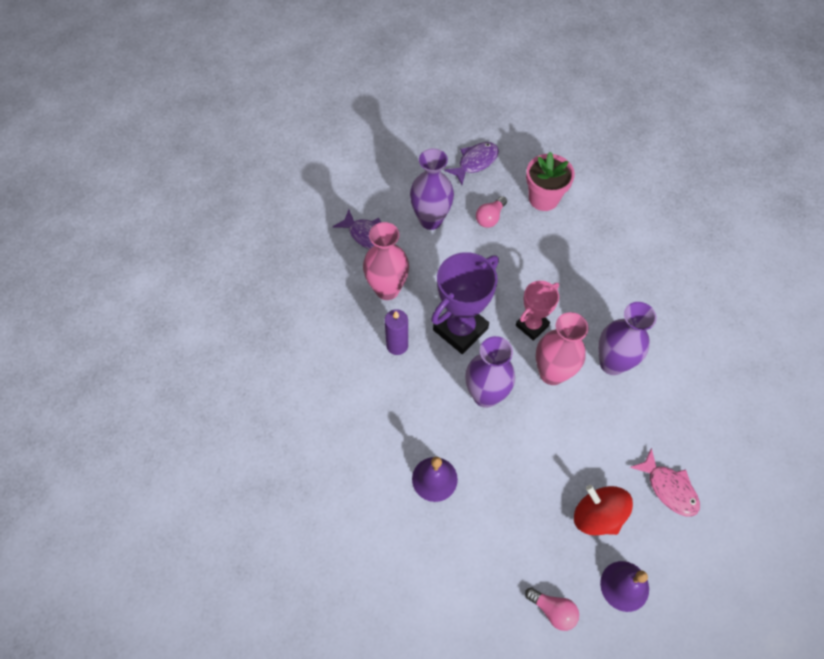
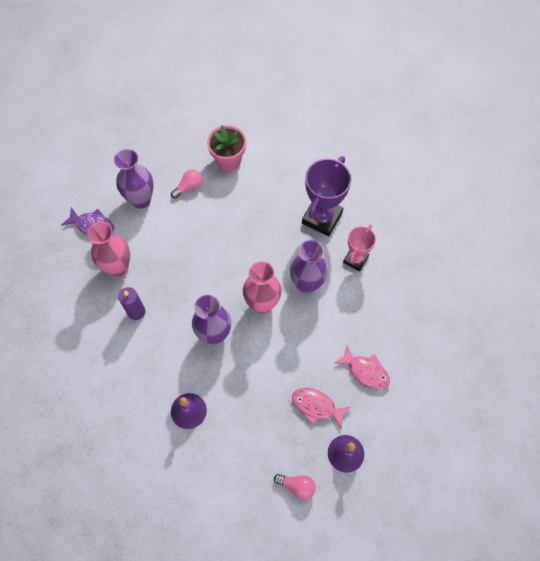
camera: 15 degrees left, 5 degrees up
(460, 329) = (184, 286): purple trophy -> purple trophy (322, 218)
(475, 162) = (167, 142): purple fish -> none
(490, 217) = (189, 187): pink light bulb -> pink light bulb turned 150 degrees counterclockwise
(532, 325) = (239, 269): pink trophy -> pink trophy (355, 259)
(597, 516) = (316, 406): red spinning top -> pink fish

